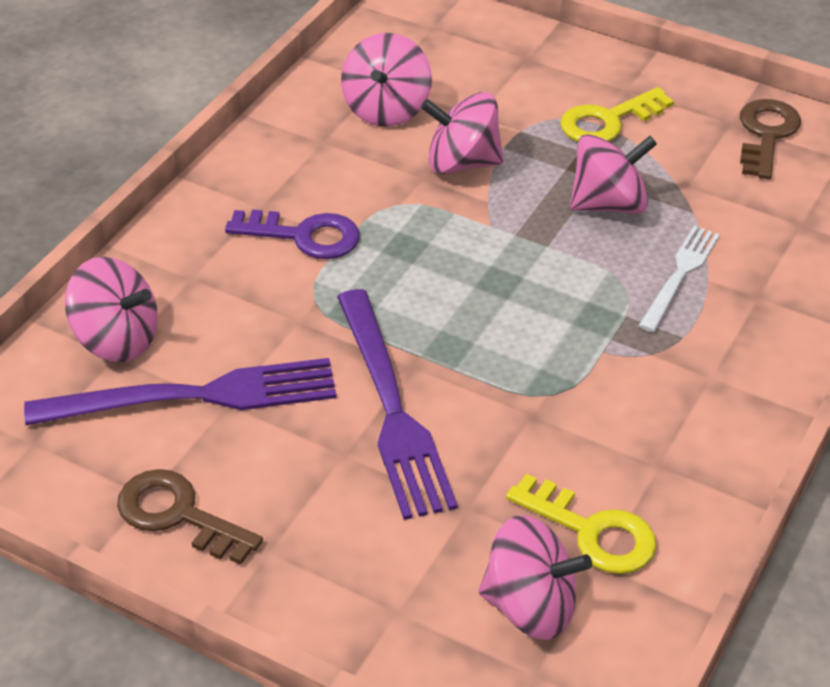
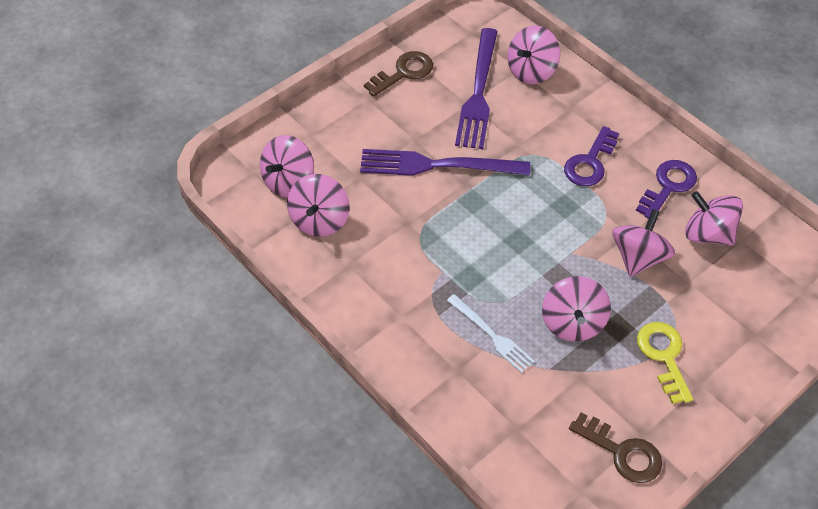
camera: 110 degrees right, 10 degrees up
(316, 154) = (668, 186): none -> purple key
(592, 531) = (320, 220): yellow key -> pink spinning top

